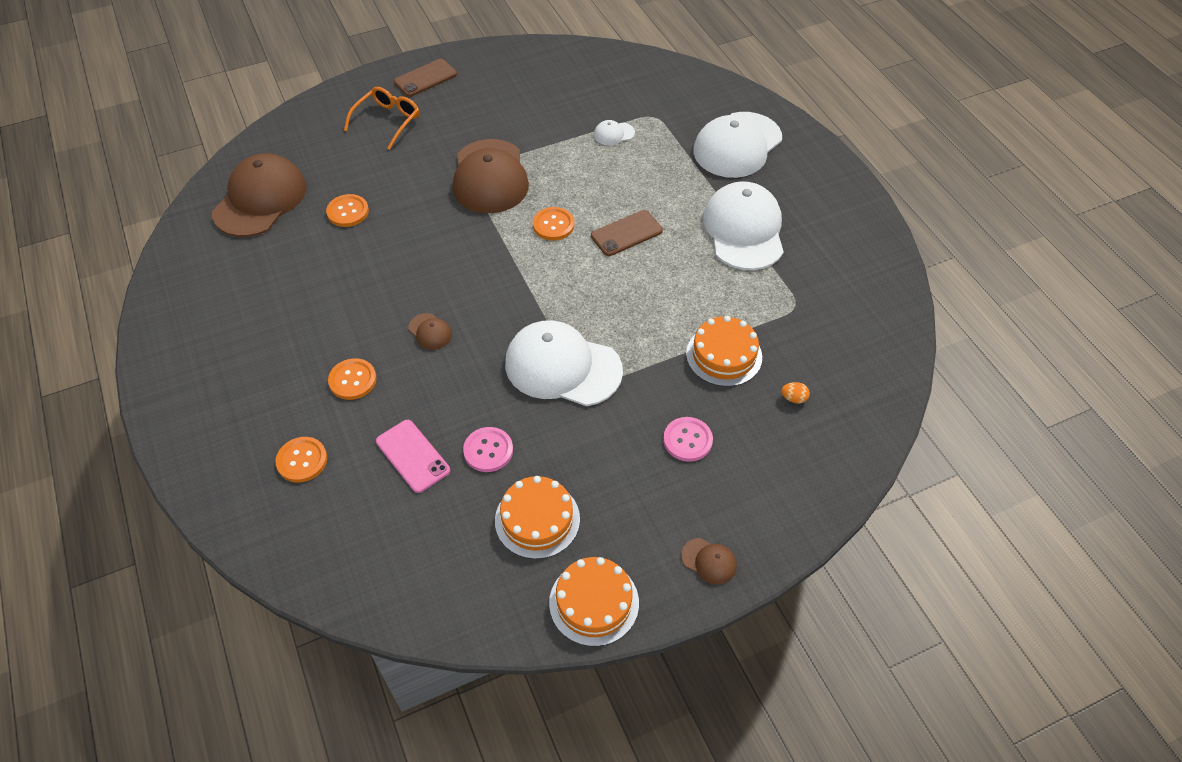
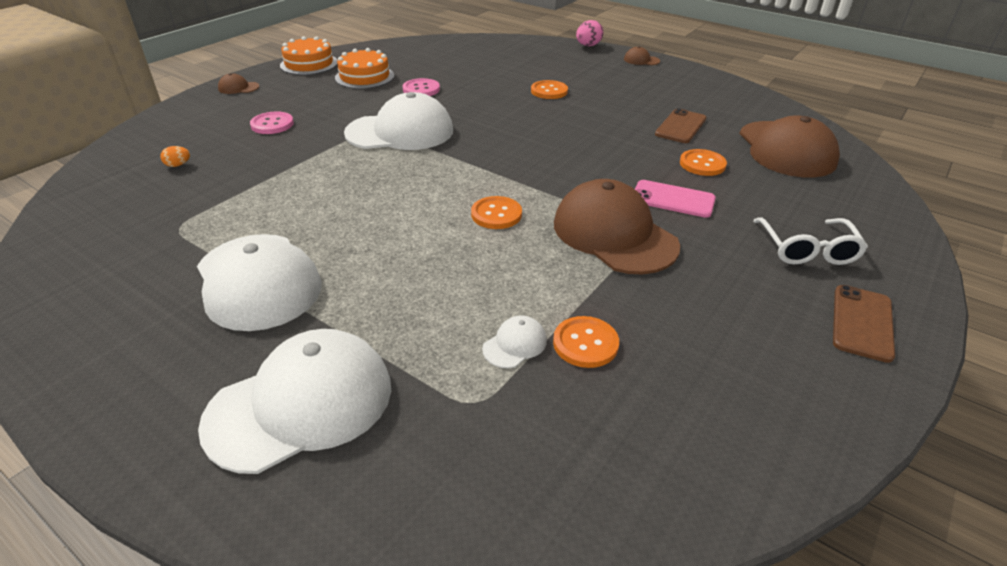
camera: 150 degrees right, 15 degrees down
(184, 479) = (588, 46): none -> pink egg
(302, 460) = (534, 62): orange button -> orange button (585, 343)
(387, 121) = (807, 249): orange glasses -> white glasses
(413, 456) = (469, 77): pink phone -> pink phone (673, 199)
(430, 332) = (526, 122): brown cap -> brown cap (641, 60)
(626, 233) = (408, 232): brown phone -> brown phone (680, 126)
(724, 355) = (254, 173): orange cake -> none
(737, 145) = (301, 404): white cap -> white cap turned 45 degrees clockwise

